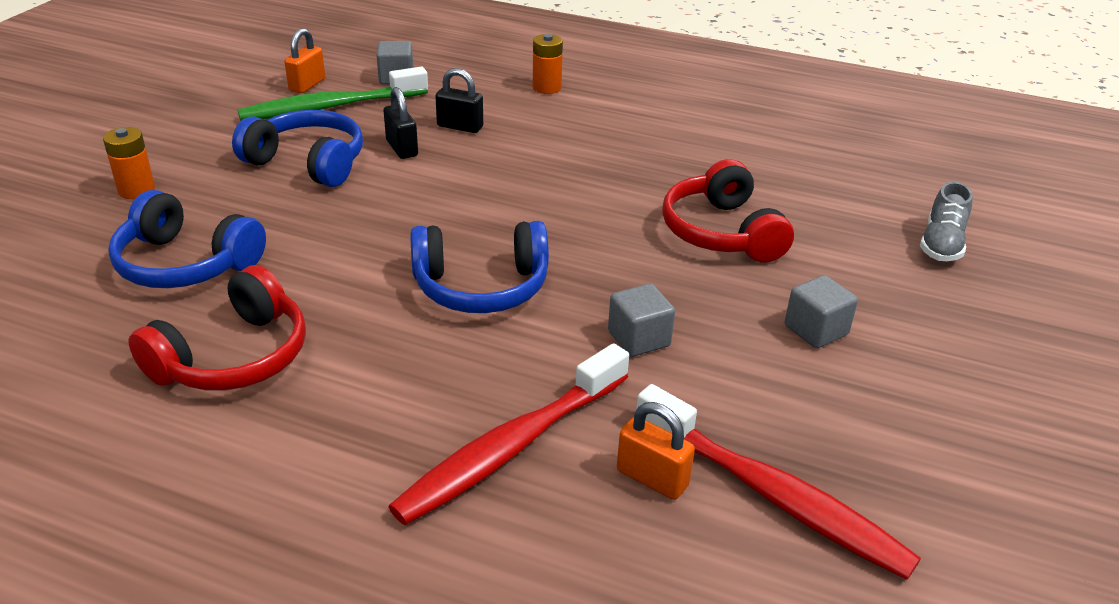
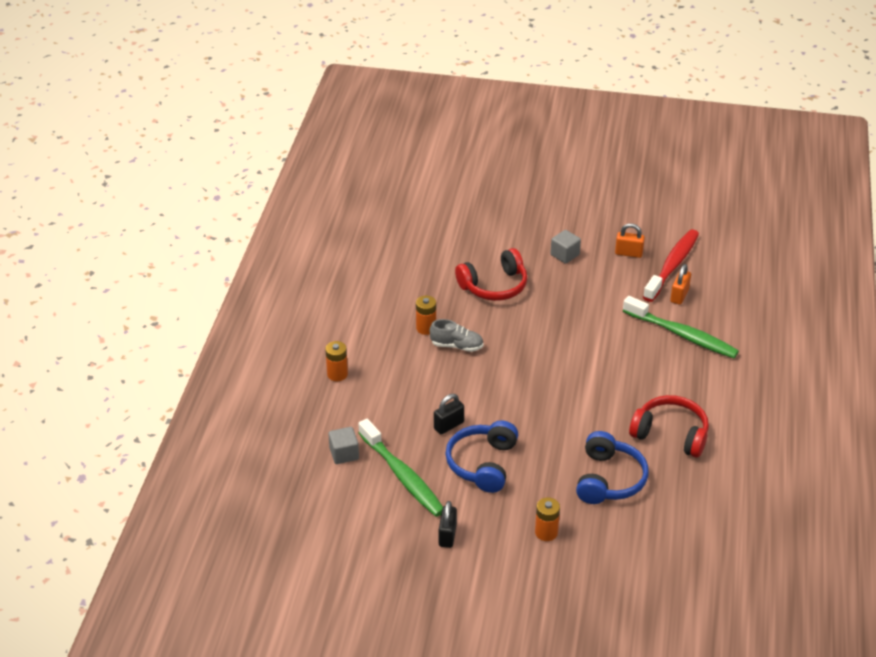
camera: 100 degrees left, 5 degrees up
(307, 85) = (371, 499): orange padlock -> orange padlock (628, 253)
(460, 127) = (410, 405): black padlock -> black padlock (447, 535)
(481, 287) = (579, 363): blue headphones -> none
(511, 447) = (682, 335): red toothbrush -> green toothbrush
(624, 158) = (426, 328): none -> orange battery
(639, 339) = (596, 307): grey cube -> none
(941, 244) = (475, 215): grey shoe -> grey shoe (457, 346)

